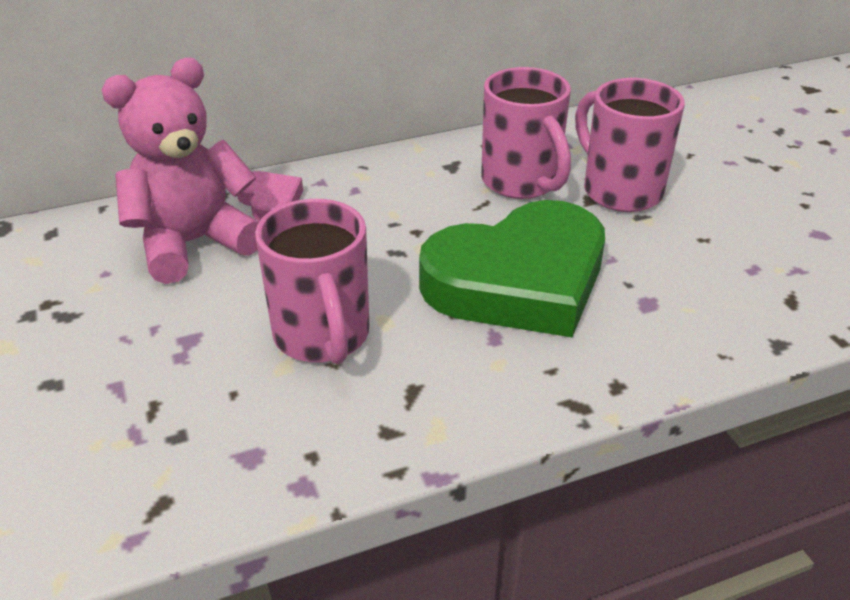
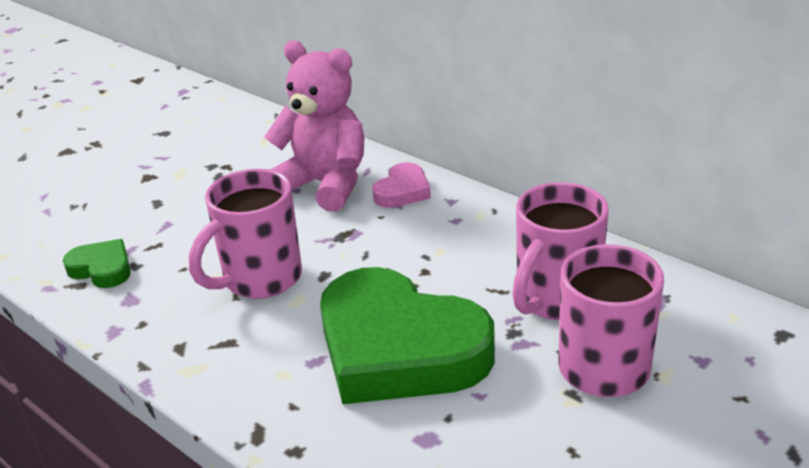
camera: 65 degrees right, 5 degrees down
(150, 470) = (102, 268): none -> green heart

